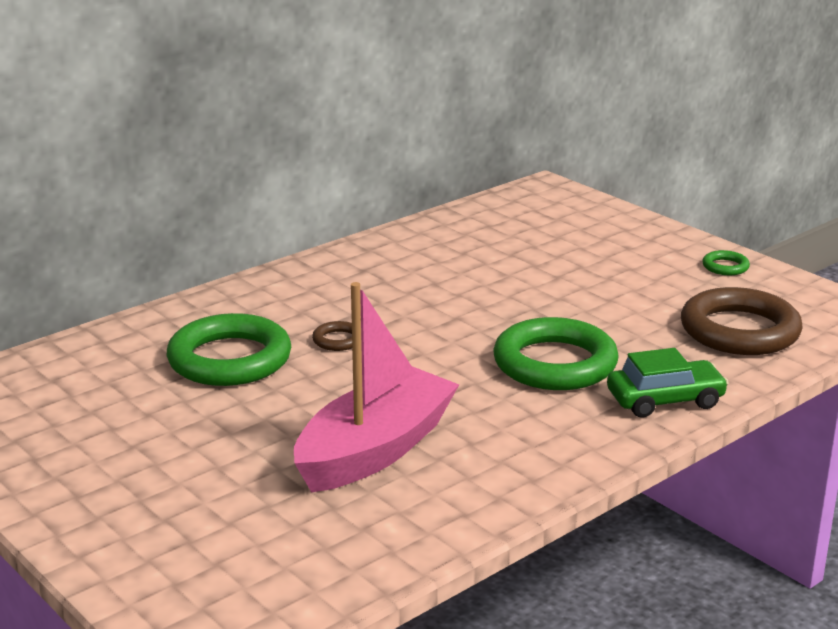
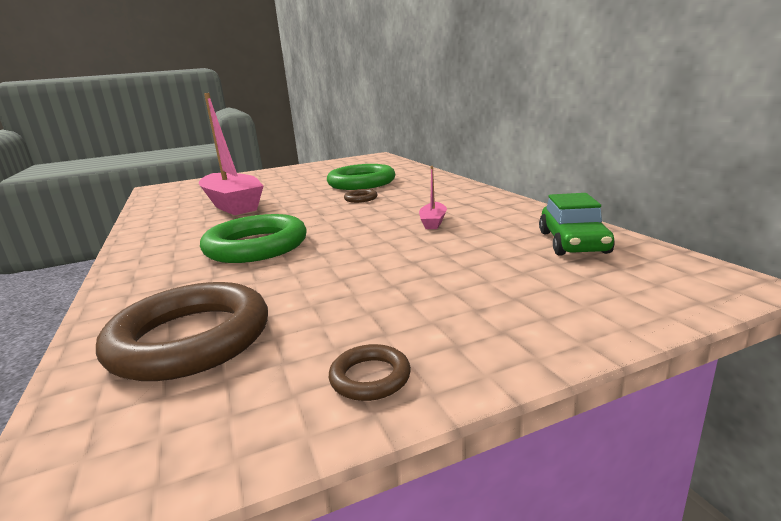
camera: 110 degrees right, 5 degrees down
(441, 280) = (433, 222): none -> pink boat
(665, 400) = (147, 276): green car -> green car (573, 242)
(725, 267) = (370, 377): green ring -> brown ring

